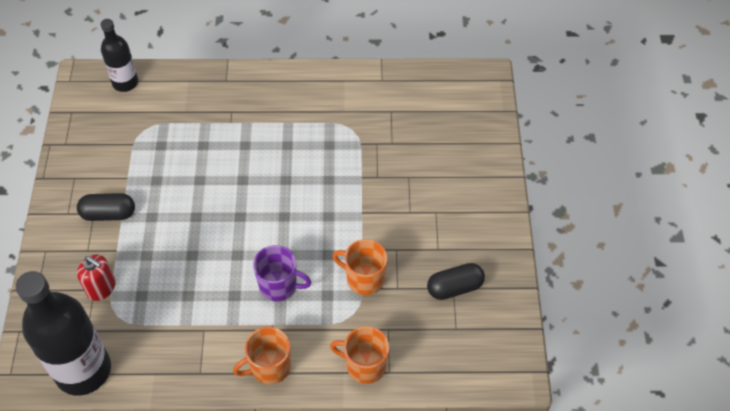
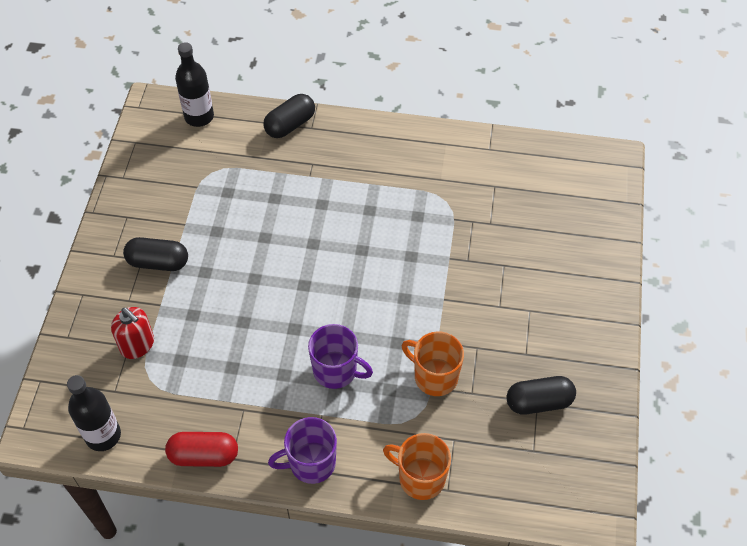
camera: 10 degrees right, 0 degrees up
(83, 370) = (103, 435): black bottle -> black bottle, size x0.56
(175, 374) = (204, 455): none -> red capsule
(207, 80) = (290, 125): none -> black capsule
(269, 367) = (311, 463): orange mug -> purple mug

